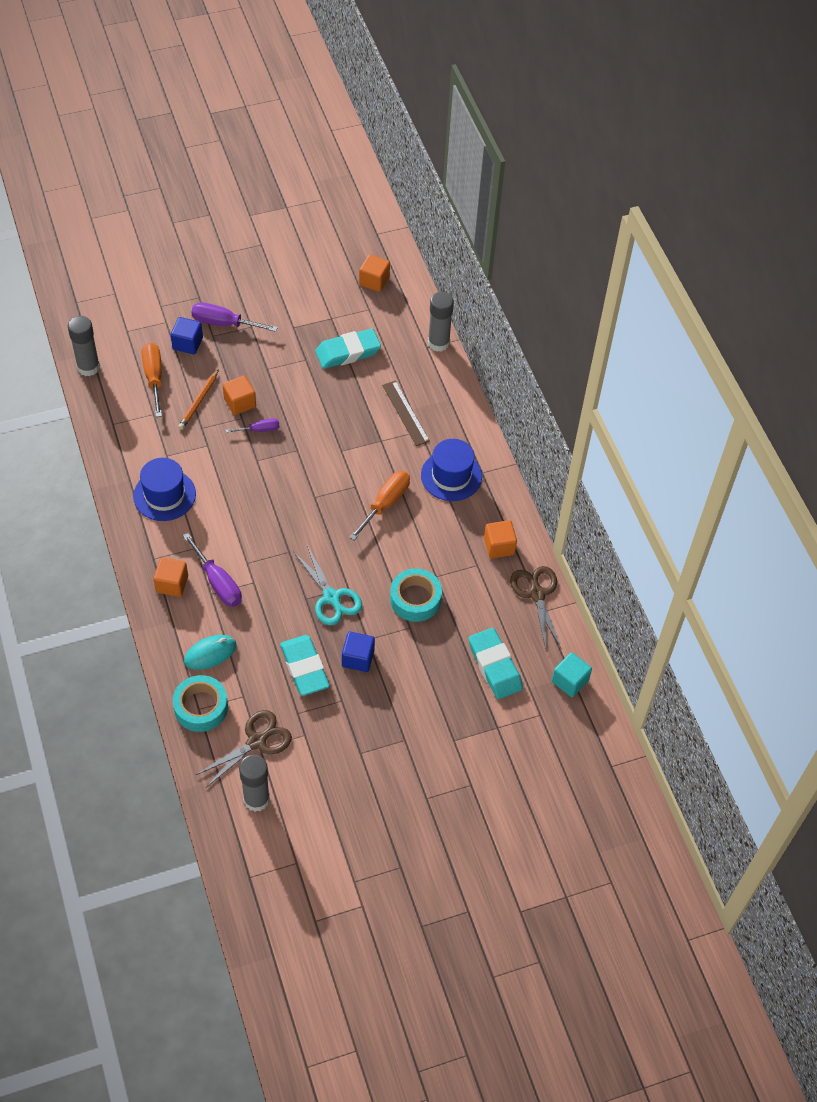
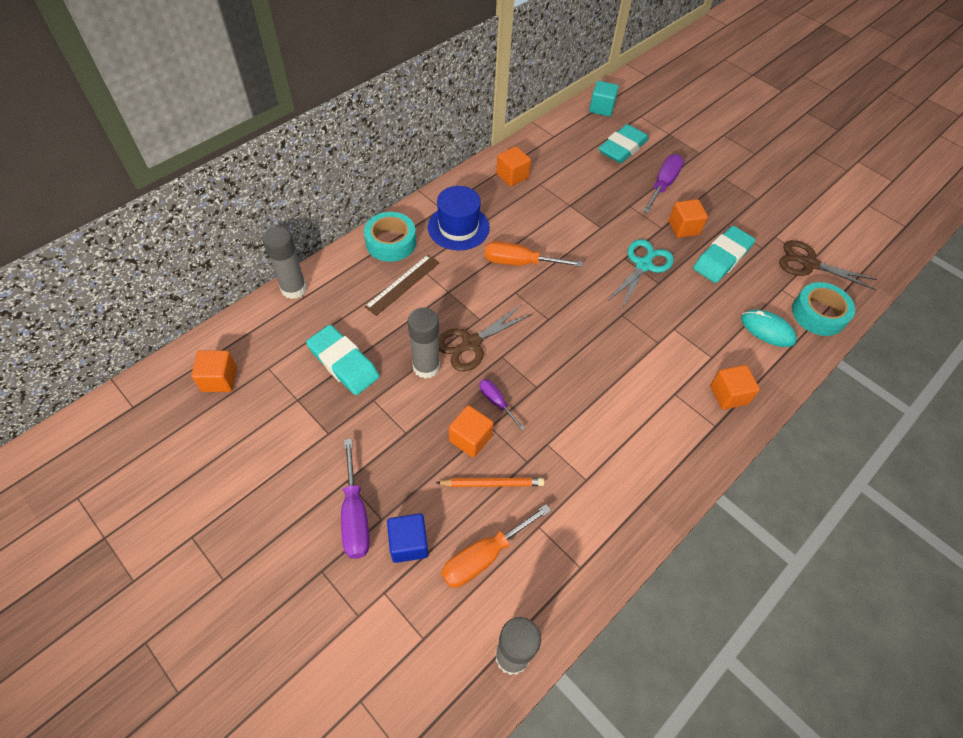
camera: 115 degrees left, 0 degrees up
(164, 495) = (637, 455): blue hat -> none
(218, 582) = (696, 356): purple screwdriver -> purple screwdriver (663, 185)
(256, 799) = (851, 245): grey glue stick -> grey glue stick (426, 367)
(358, 658) = (683, 228): blue cube -> orange cube
(415, 599) = (601, 210): turquoise tape -> turquoise tape (391, 242)
(536, 594) = (541, 143): brown scissors -> brown scissors (471, 343)

